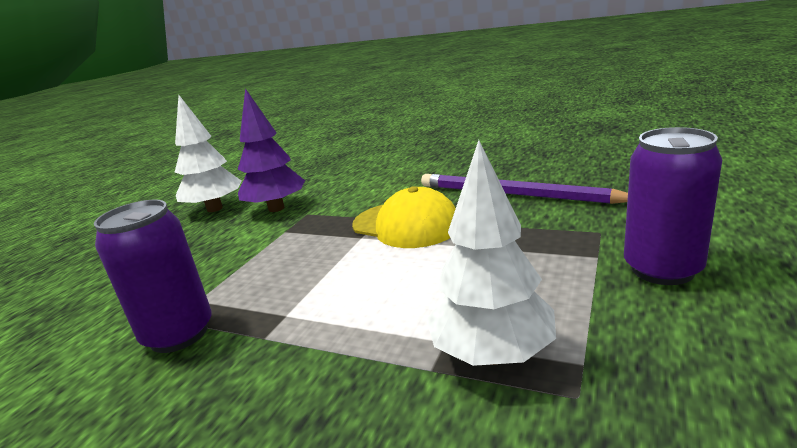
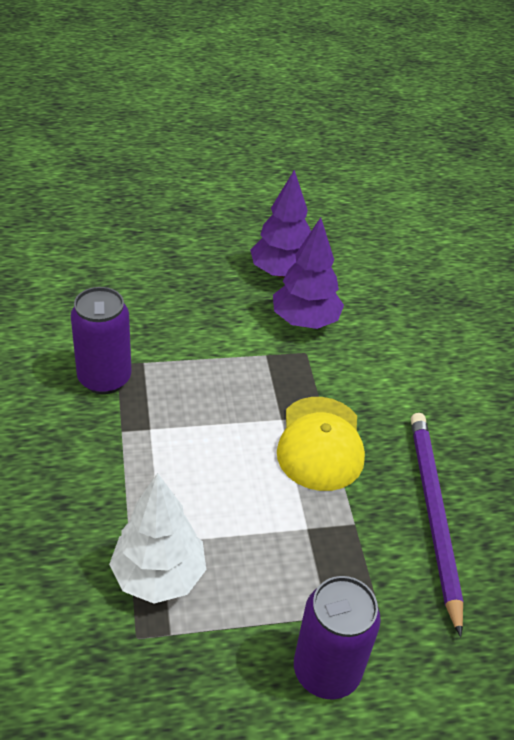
camera: 50 degrees right, 20 degrees up
(214, 209) = (282, 272): white tree -> purple tree

